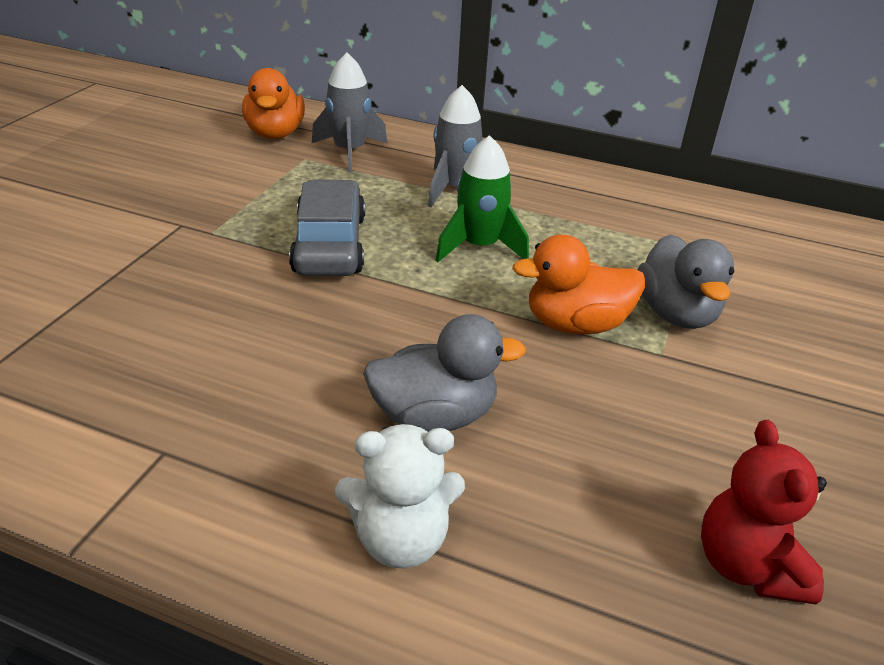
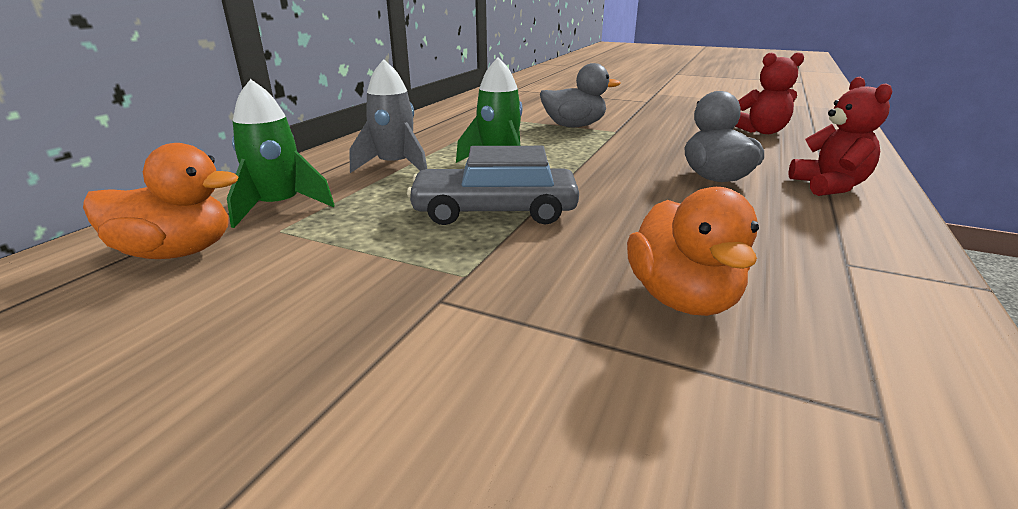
camera: 85 degrees left, 10 degrees down
(349, 152) = (279, 207): grey rocket -> green rocket
(401, 539) = (829, 186): white teddy bear -> red teddy bear
(575, 324) = (595, 144): orange duck -> orange duck (682, 298)

